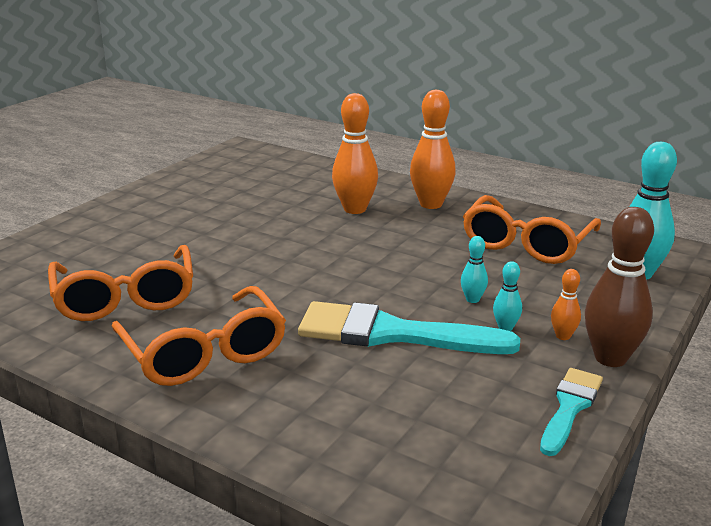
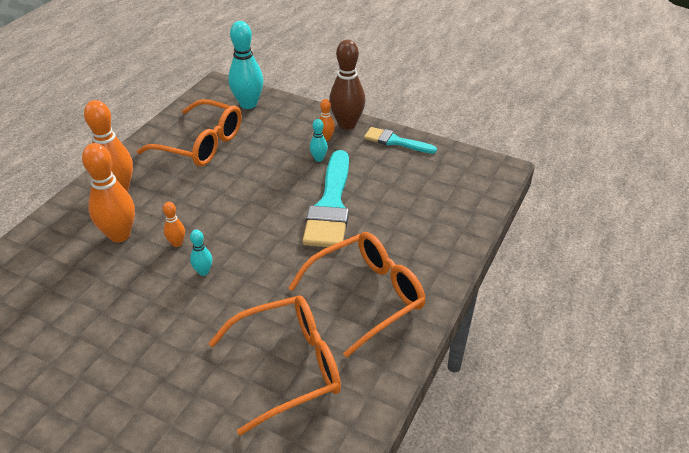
camera: 95 degrees left, 15 degrees up
(335, 236) = (177, 243): none -> orange bowling pin
(472, 299) = (284, 171): turquoise bowling pin -> turquoise bowling pin (203, 272)

